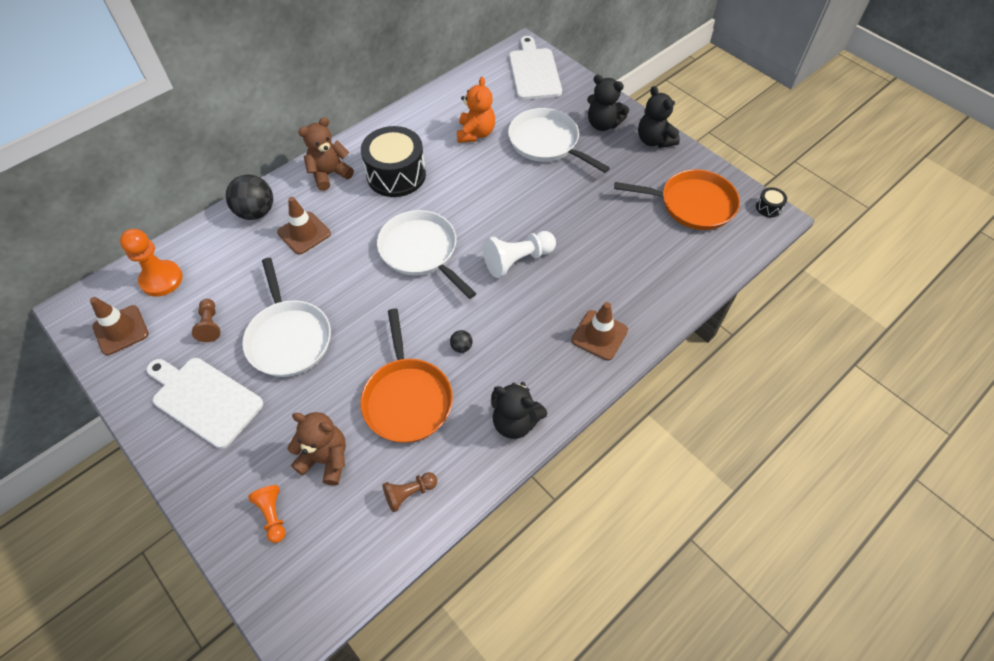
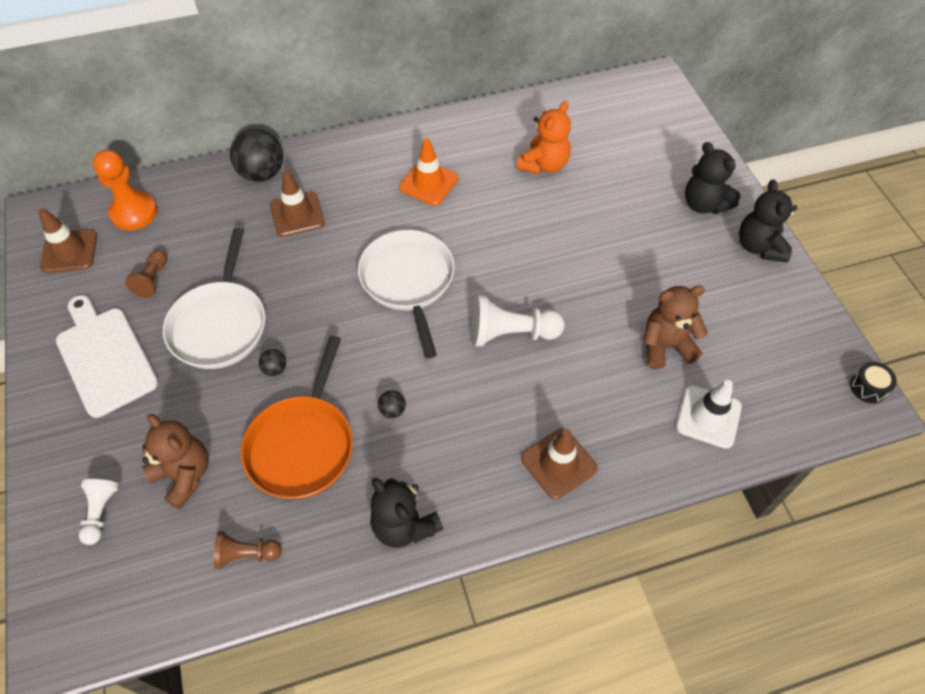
camera: 25 degrees right, 0 degrees up
(273, 515) = (101, 512): orange pawn -> white pawn
(329, 174) = (358, 157): brown teddy bear -> brown teddy bear (665, 346)
(353, 353) = (275, 369): none -> black ball
(396, 175) = (428, 183): black drum -> orange traffic cone
(534, 71) = (653, 112): white cutting board -> none
(546, 142) = (621, 204): white pan -> none
(680, 265) = (708, 417): none -> white traffic cone
(692, 204) = (766, 345): orange pan -> none

